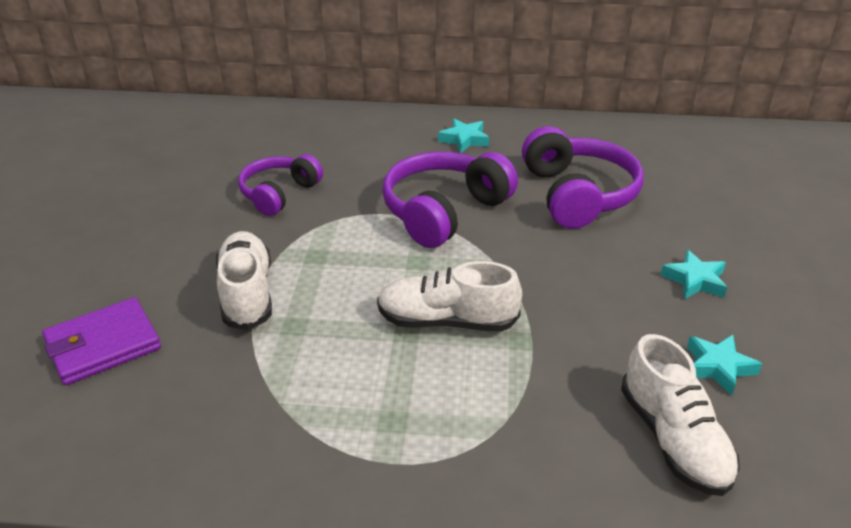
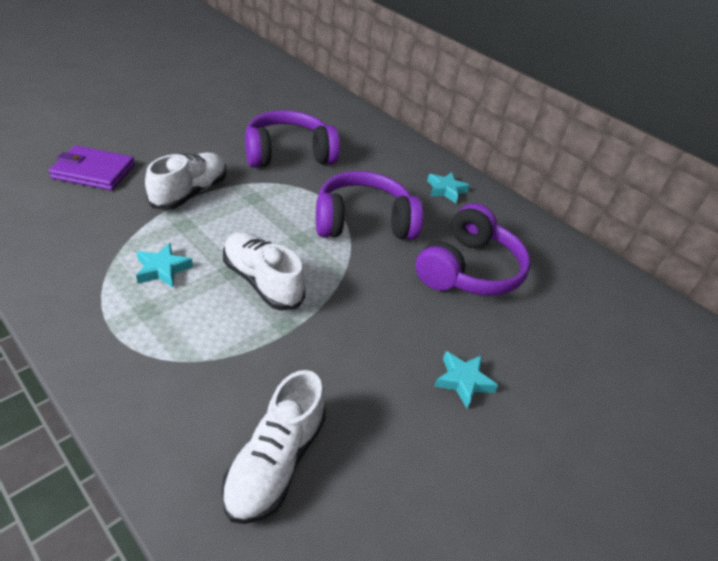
camera: 35 degrees right, 5 degrees up
(279, 194) = (288, 154): purple headphones -> purple headphones, size x1.55
(718, 367) = (383, 447): turquoise star -> turquoise star (162, 269)

